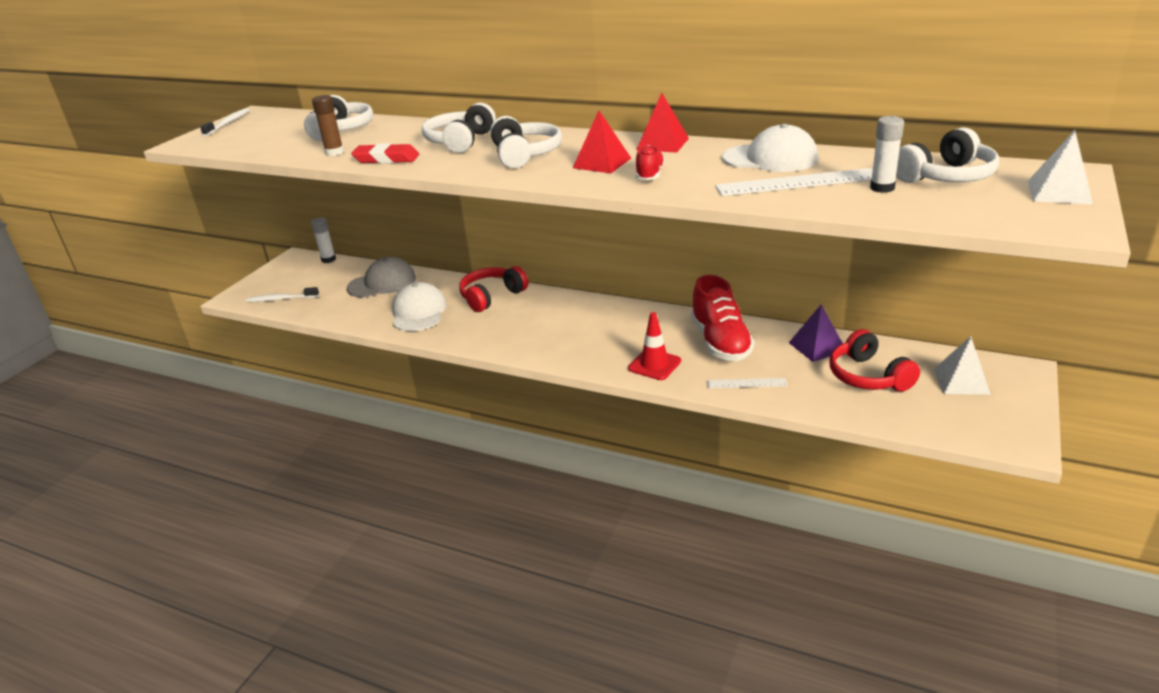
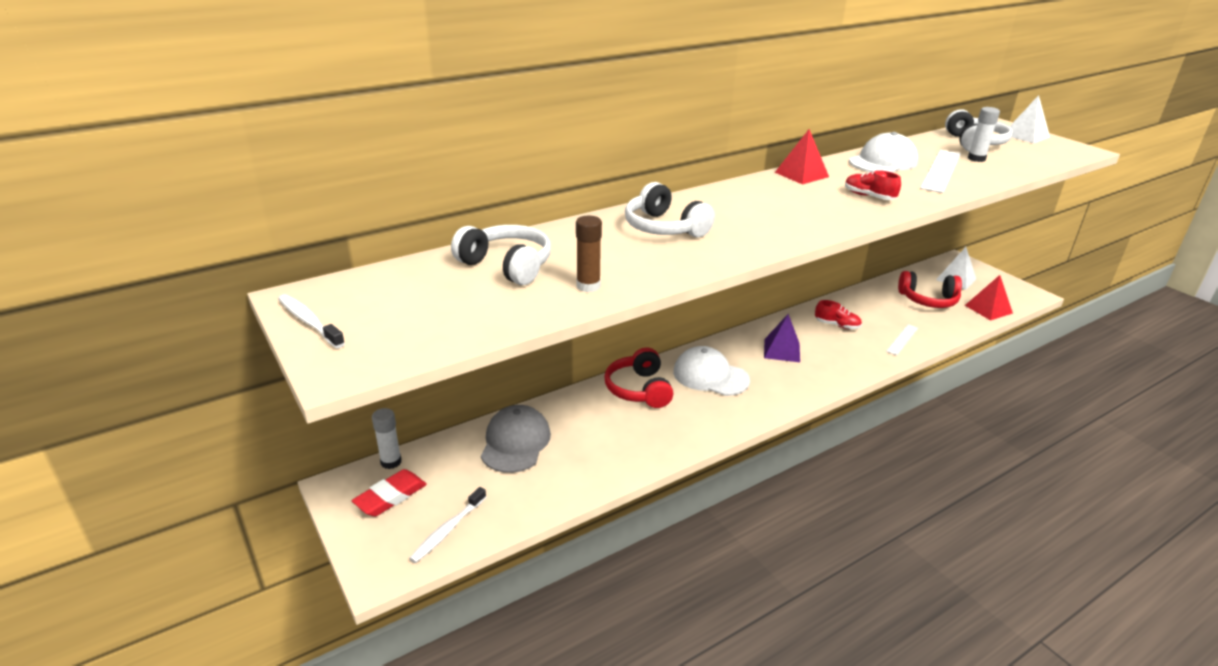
camera: 60 degrees left, 0 degrees up
(386, 159) = (661, 268): red eraser -> red eraser (390, 496)
(419, 312) = (616, 440): white cap -> white cap (710, 376)
(524, 155) = (751, 217): white headphones -> none
(602, 163) = (817, 201): red pyramid -> red pyramid (988, 309)
(654, 365) = (844, 361): red traffic cone -> none
(720, 342) = (837, 325): red shoe -> red shoe, size x0.51
(817, 346) = (876, 298): purple pyramid -> purple pyramid (781, 350)

